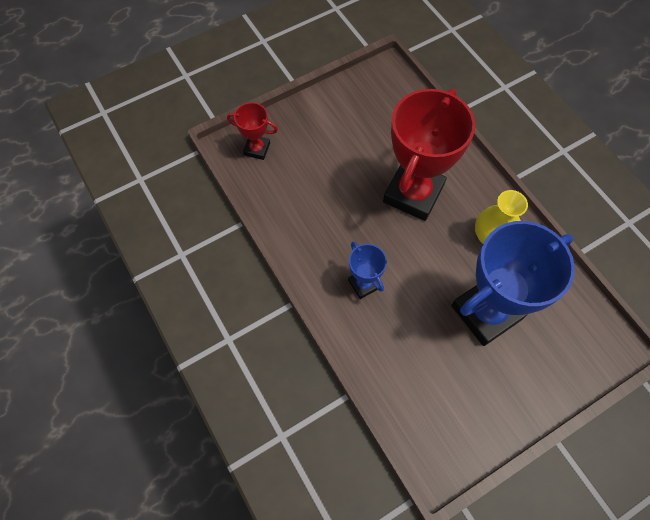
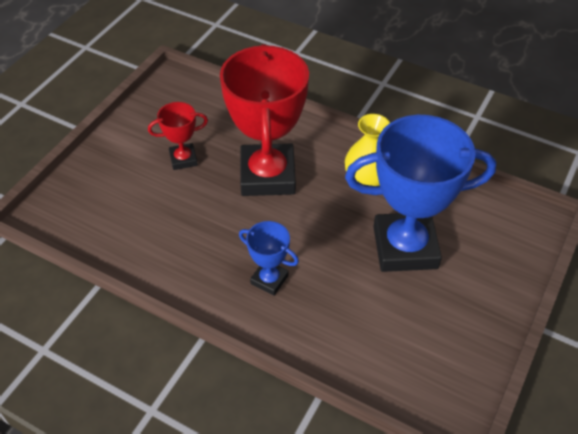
camera: 30 degrees left, 15 degrees down
(257, 149) = (74, 205): red trophy -> red trophy (183, 159)
(486, 312) = (405, 247): blue trophy -> blue trophy turned 60 degrees clockwise

